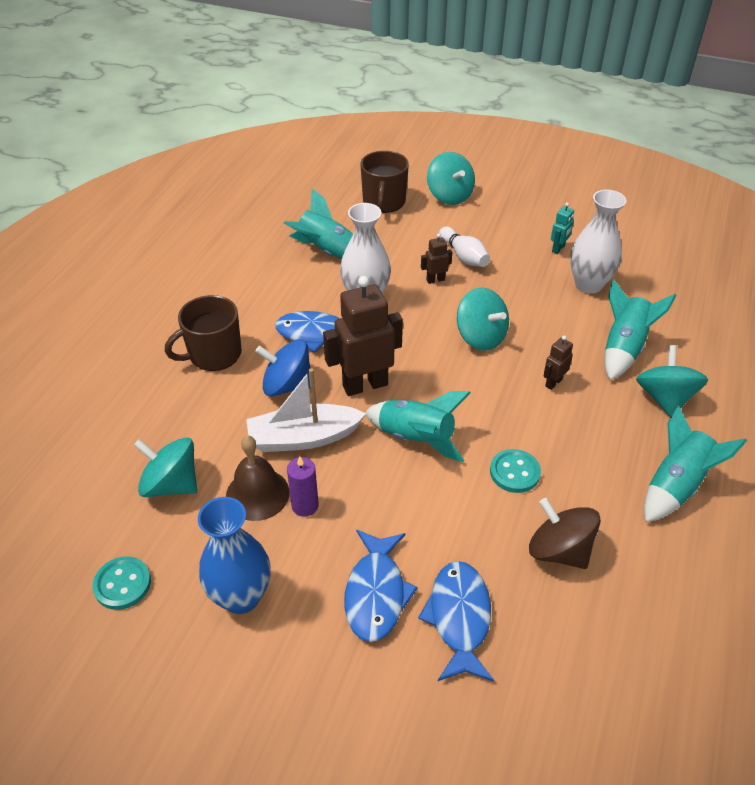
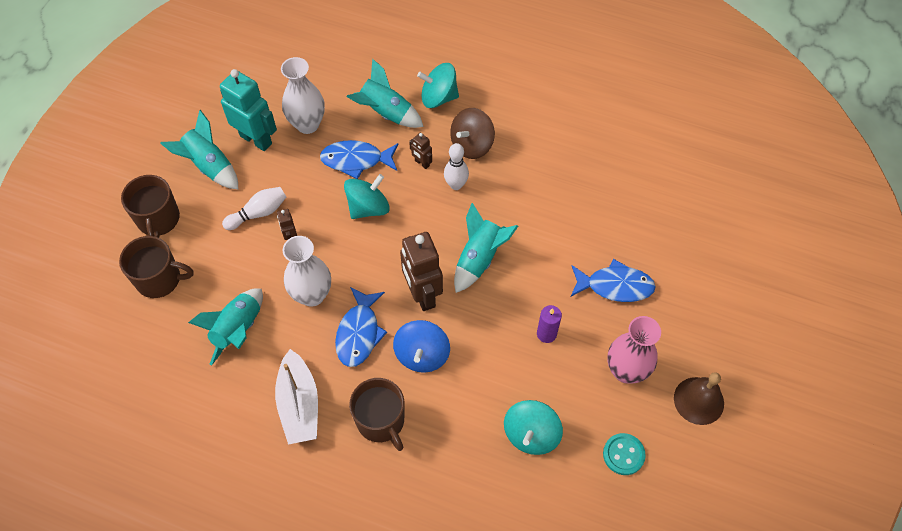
camera: 90 degrees left, 15 degrees up
(241, 597) = (626, 371): blue vase -> pink vase
(257, 494) = (537, 368): brown bell -> brown bell (698, 400)
(304, 438) = (480, 338): white boat -> white boat (299, 404)
(449, 196) = (158, 219): turquoise spinning top -> brown mug
(459, 618) = (628, 238): blue fish -> blue fish (356, 160)
(514, 472) = (510, 197): turquoise button -> none
(525, 415) = (456, 185): none -> white bowling pin
(558, 249) = (256, 139): turquoise robot -> turquoise robot, size x2.15
(559, 550) = (574, 178): brown spinning top -> brown spinning top (471, 145)
(676, 485) = (518, 106): turquoise rocket -> turquoise rocket (209, 166)

